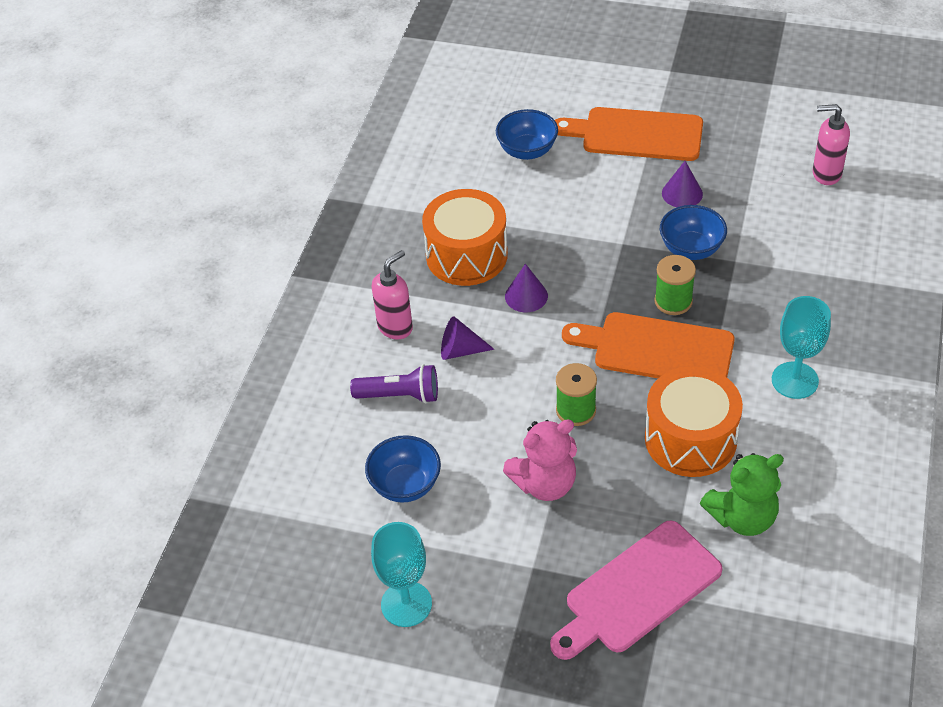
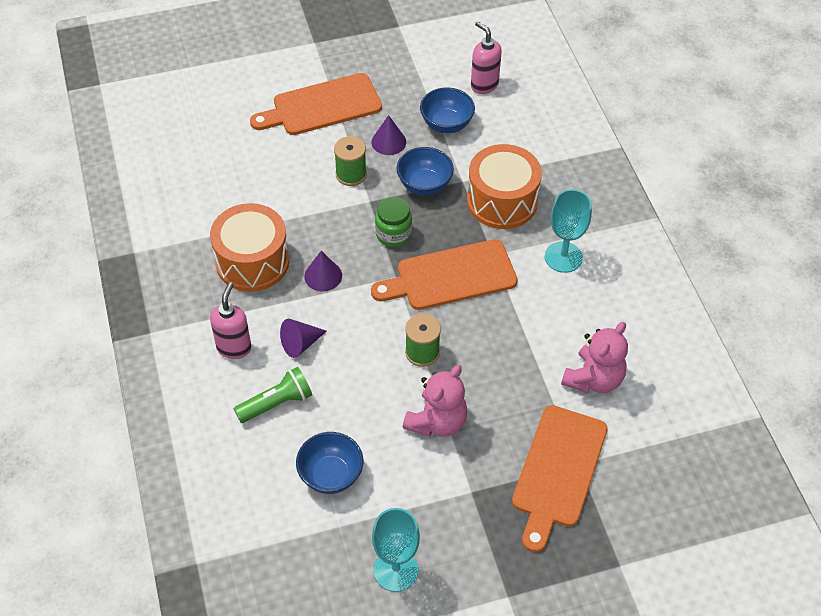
camera: 35 degrees left, 5 degrees up
(400, 395) = (276, 403): purple flashlight -> green flashlight
(527, 151) = (243, 153): blue bowl -> blue bowl (446, 124)
(625, 285) = (393, 234): none -> green jar
(638, 591) = (558, 471): pink cutting board -> orange cutting board
(673, 301) = (438, 232): green spool -> green spool (351, 174)
(690, 439) = (520, 336): orange drum -> orange drum (502, 201)
(742, 517) = (593, 379): green teddy bear -> pink teddy bear
(826, 174) = (484, 85): pink soap dispenser -> pink soap dispenser turned 75 degrees clockwise

